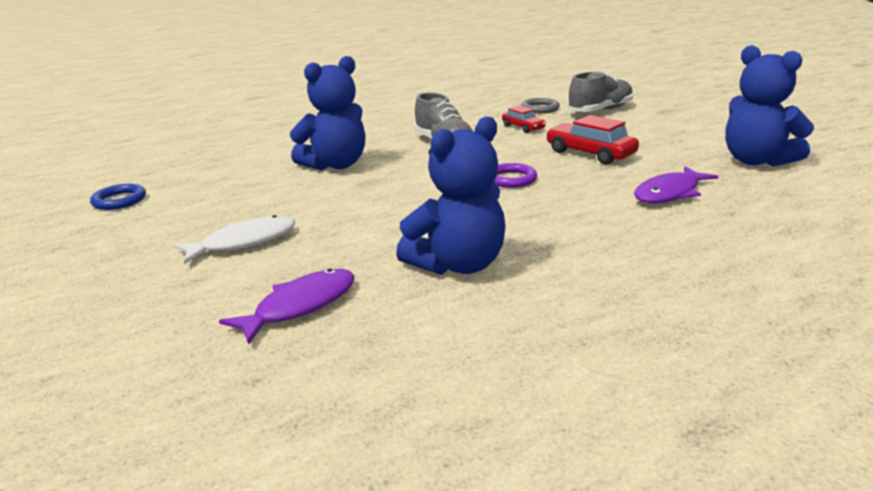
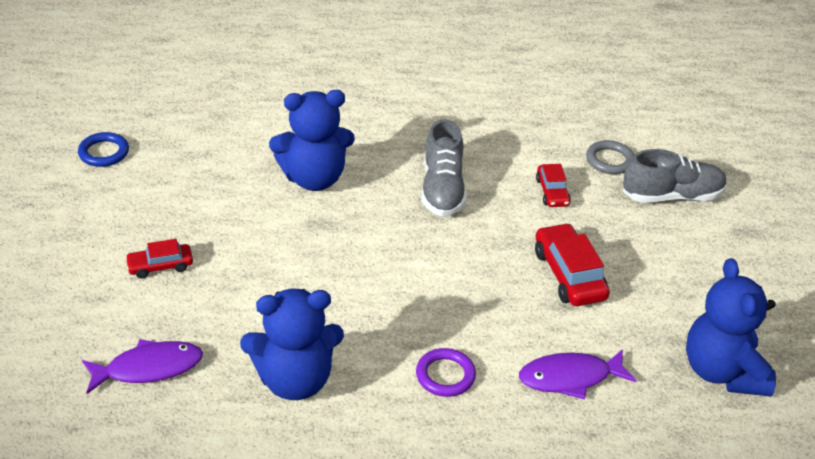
camera: 25 degrees right, 15 degrees up
(243, 242) = (160, 266): white fish -> red car
(511, 179) = (449, 281): purple ring -> purple ring (445, 375)

